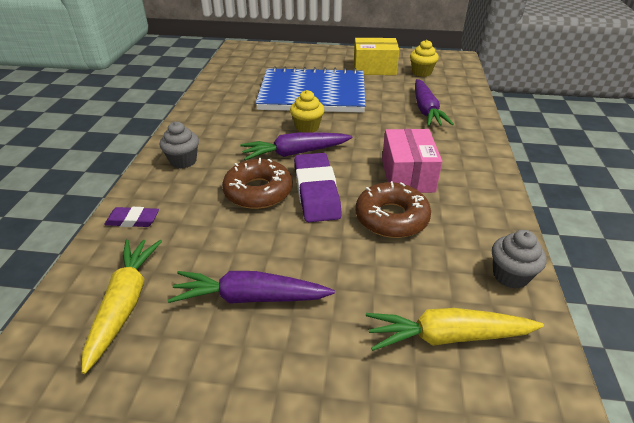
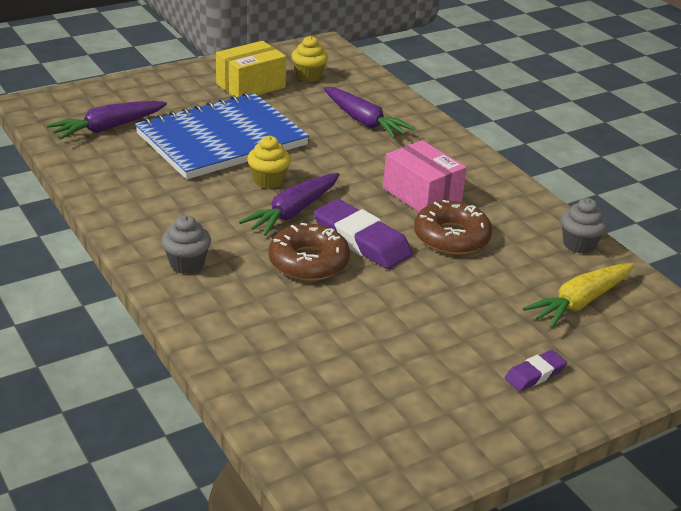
camera: 40 degrees left, 5 degrees down
(125, 303) = (326, 395): yellow carrot -> none
(133, 220) = (225, 336): purple eraser -> purple eraser (535, 374)
(250, 297) = (419, 343): purple carrot -> purple carrot (108, 128)

